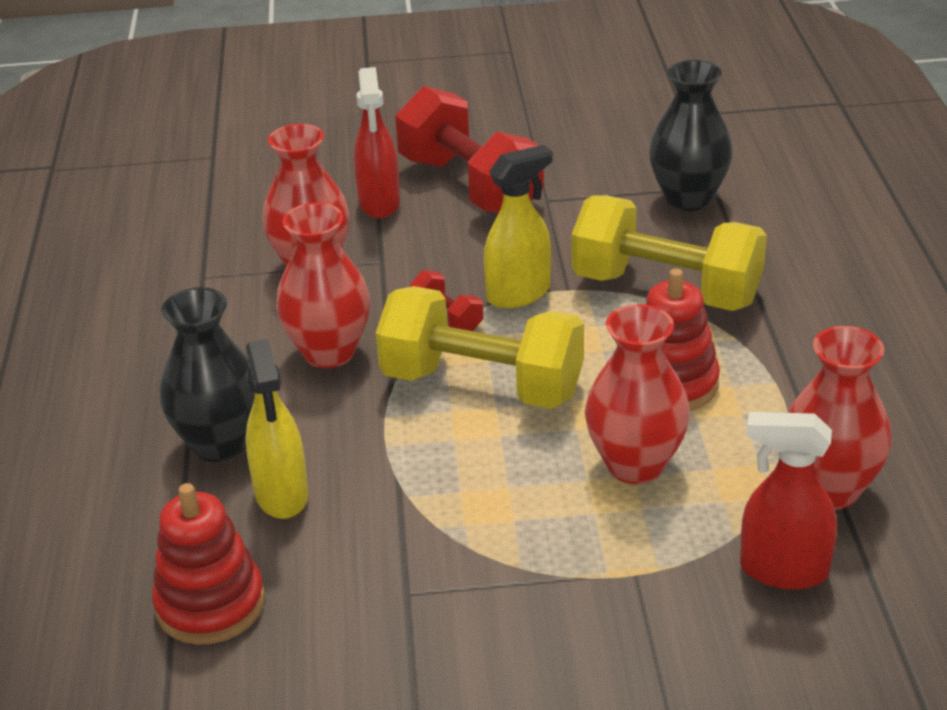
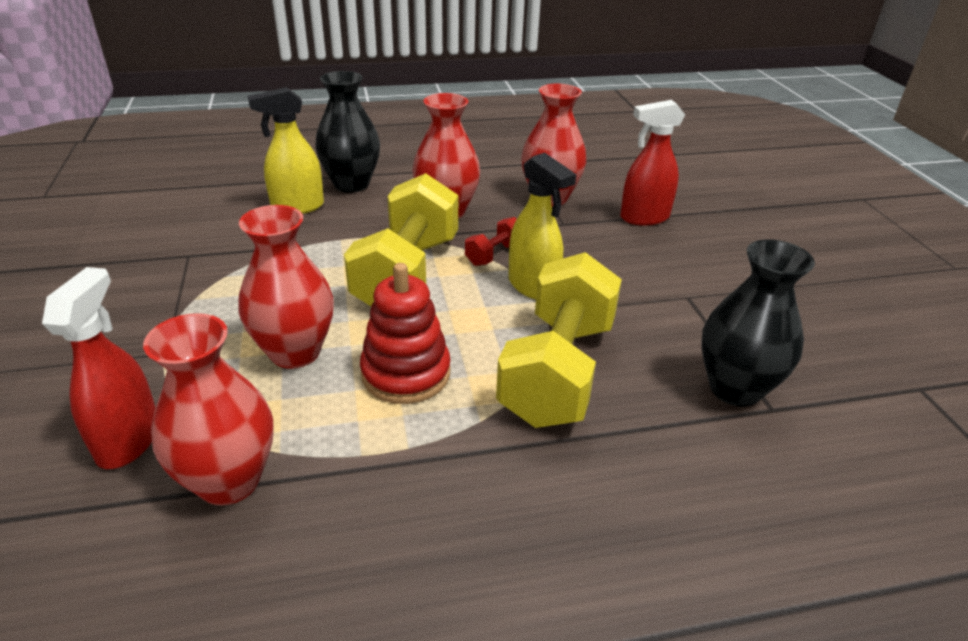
camera: 80 degrees right, 0 degrees up
(210, 604) = (207, 194): red stacking toy -> none
(470, 186) = (691, 256): red dumbbell -> none

